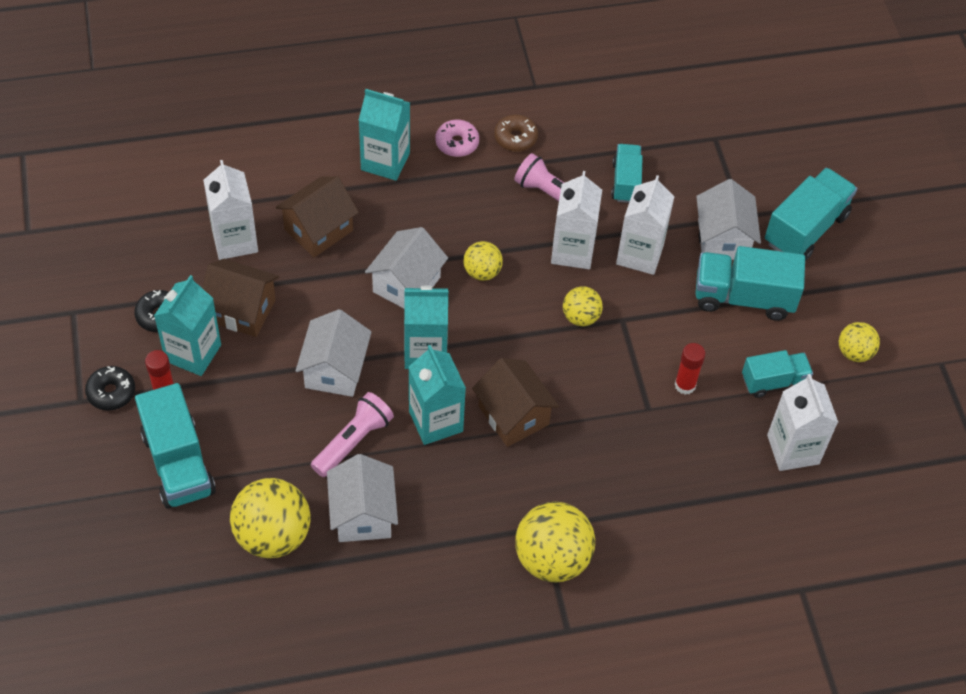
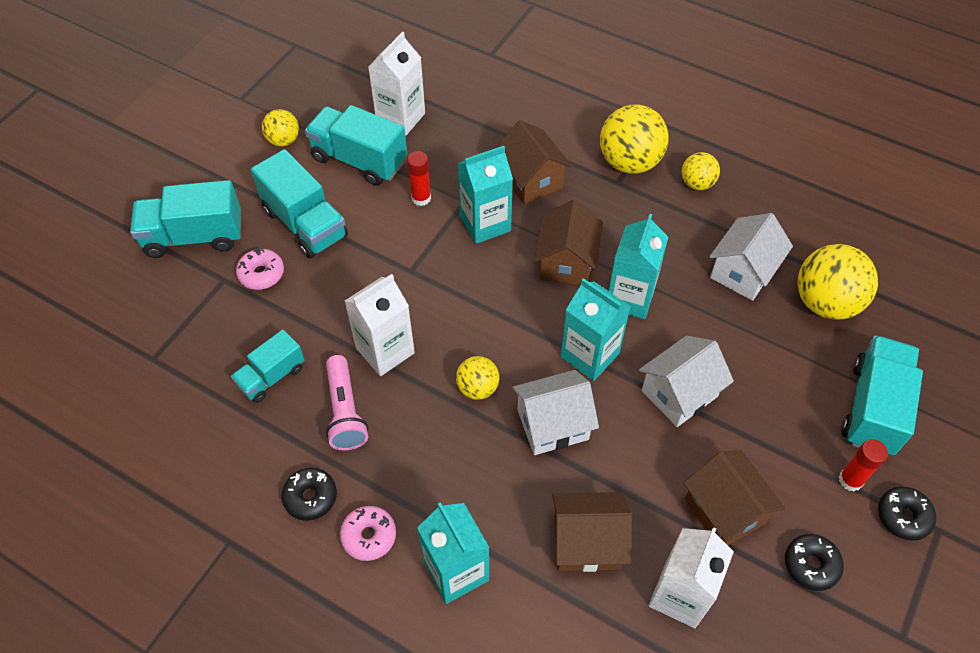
camera: 135 degrees left, 0 degrees up
(193, 353) = (800, 500): turquoise carton -> turquoise carton (485, 223)
(353, 441) = (709, 327): pink flashlight -> none
(515, 138) = (310, 497): brown donut -> black donut
(580, 317) = (439, 295): yellow ball -> yellow ball (697, 183)
(617, 472) = (531, 180): none -> brown house
(639, 254) = (337, 308): white carton -> none
(723, 239) = (261, 274): white house -> pink donut
(774, 381) = (359, 160): turquoise truck -> turquoise truck, size x1.62

